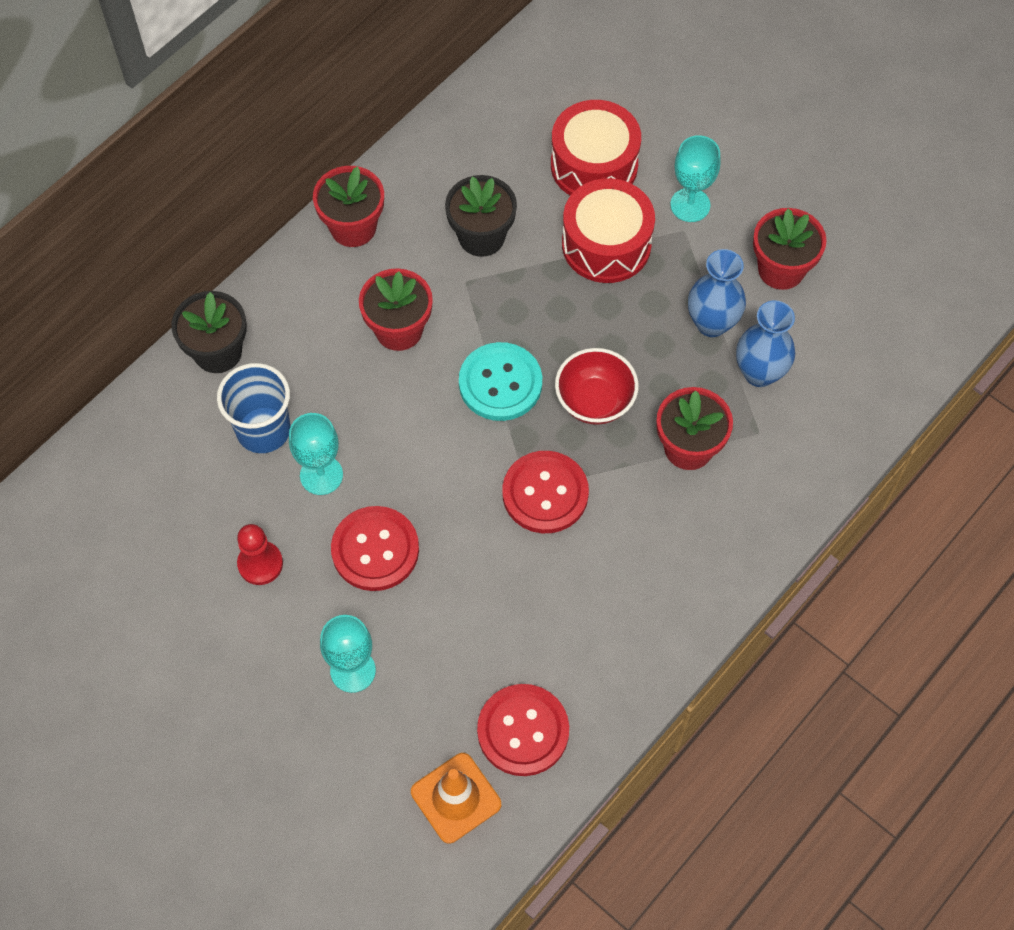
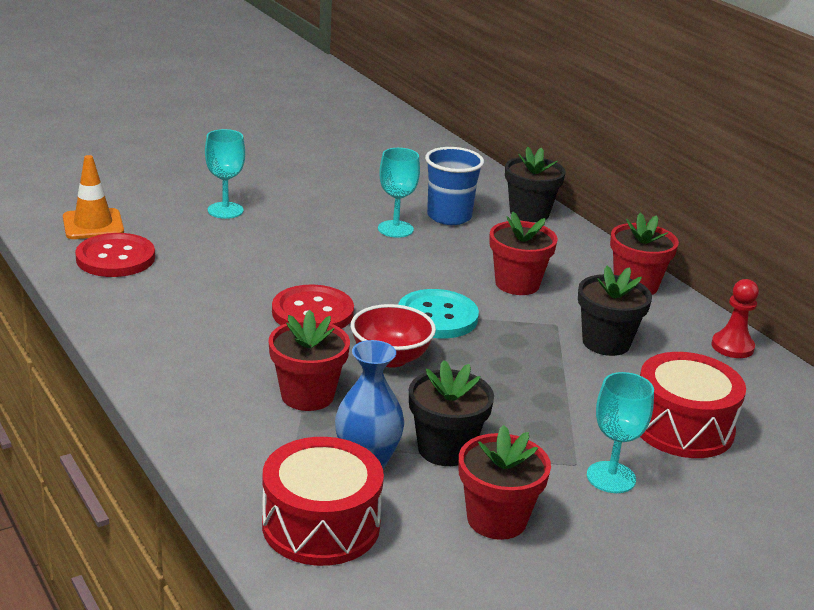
camera: 105 degrees right, 35 degrees down
(260, 564) = (336, 197): red pawn -> red pawn (732, 347)
(375, 550) = (315, 236): red button -> none
(606, 244) = (574, 409): red drum -> red drum (321, 525)
(712, 323) = (445, 449): blue vase -> black flower pot

